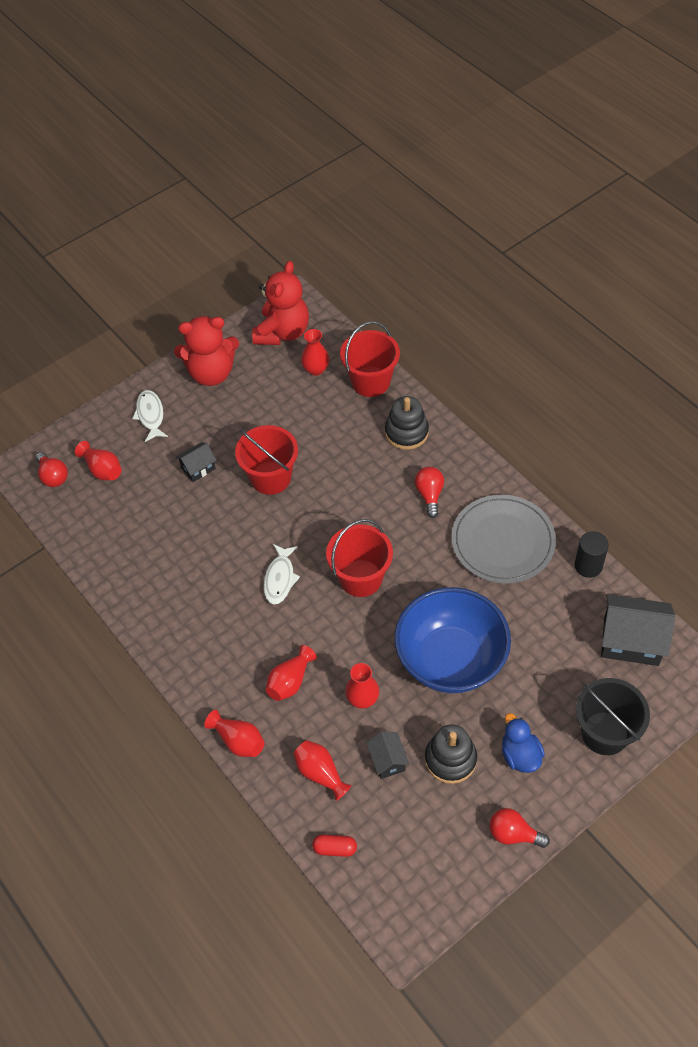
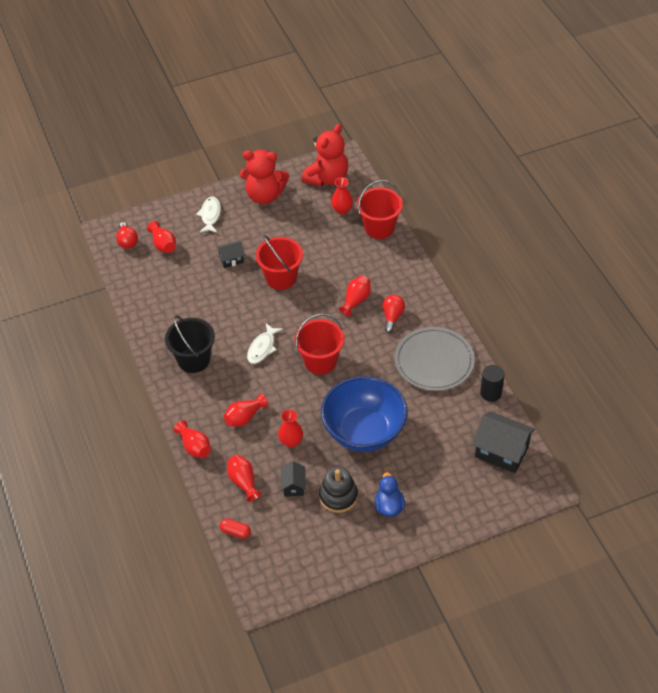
camera: 15 degrees right, 5 degrees down
(376, 484) = (356, 300): none -> red vase
(406, 432) = (392, 269): black stacking toy -> none
(513, 834) = (364, 555): red light bulb -> none
(604, 733) = (456, 507): black bucket -> black bucket (193, 360)

